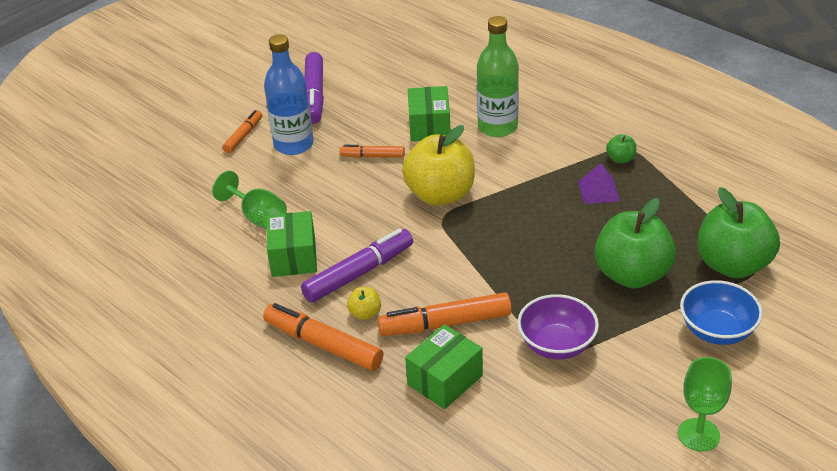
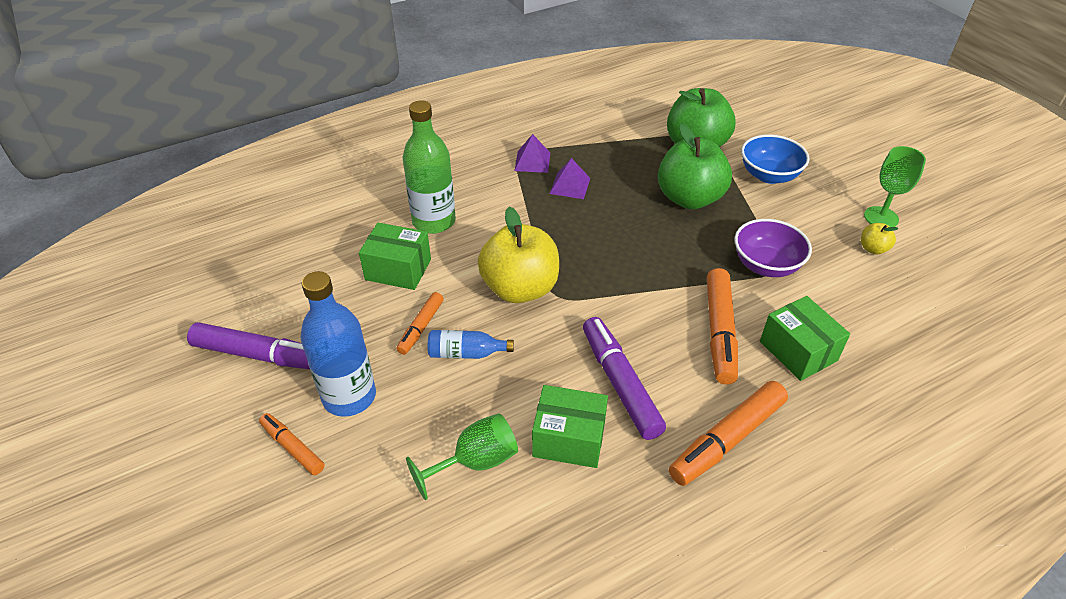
camera: 75 degrees left, 5 degrees up
(356, 185) = (466, 353): none -> blue bottle
(365, 313) = (687, 392): yellow apple -> yellow apple (873, 249)
(620, 159) = (532, 161): green apple -> purple pyramid

